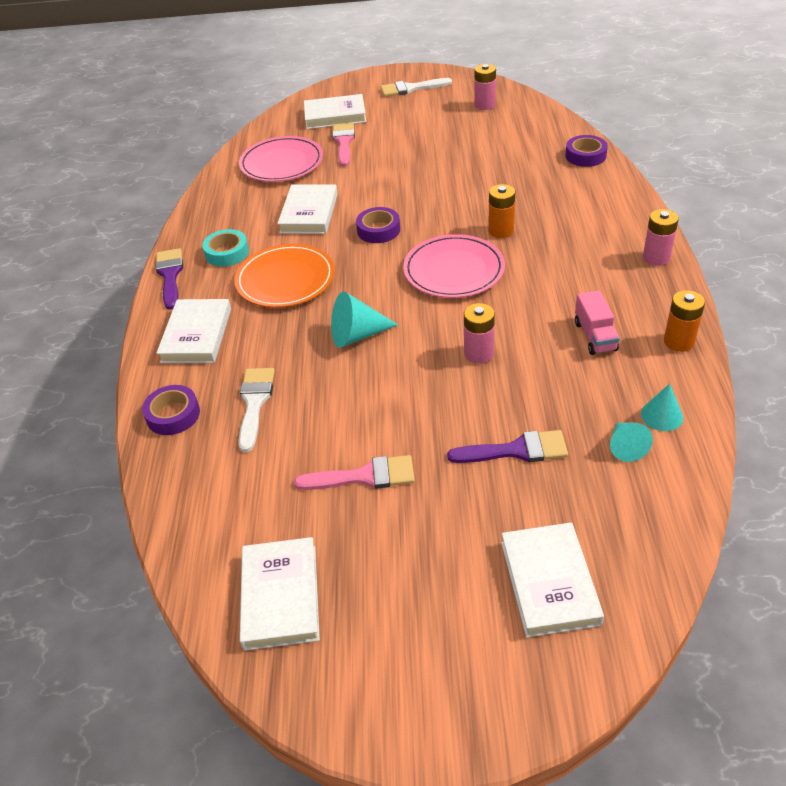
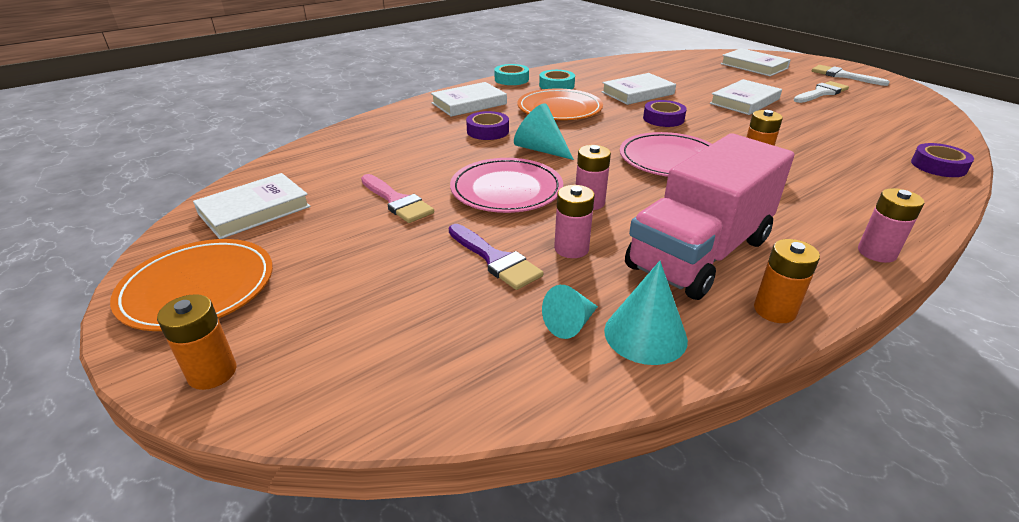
camera: 50 degrees right, 10 degrees down
(170, 275) = (511, 79): purple brush -> turquoise tape
(173, 415) = (391, 121): purple tape -> purple tape (487, 131)
(255, 403) = (429, 140): white brush -> white brush (821, 93)
(282, 163) = (671, 69): pink plate -> pink plate (506, 190)
(343, 142) = (732, 77): pink brush -> none
(401, 676) = (198, 288): none -> orange plate
(484, 105) = (893, 105): pink battery -> pink battery (571, 248)
(541, 688) = (212, 372): none -> orange battery
(549, 582) = (347, 333): white book -> white book (744, 101)
(595, 336) = (699, 253): pink truck -> pink truck, size x2.36
(662, 415) = (645, 335): turquoise cone -> turquoise cone, size x1.53

